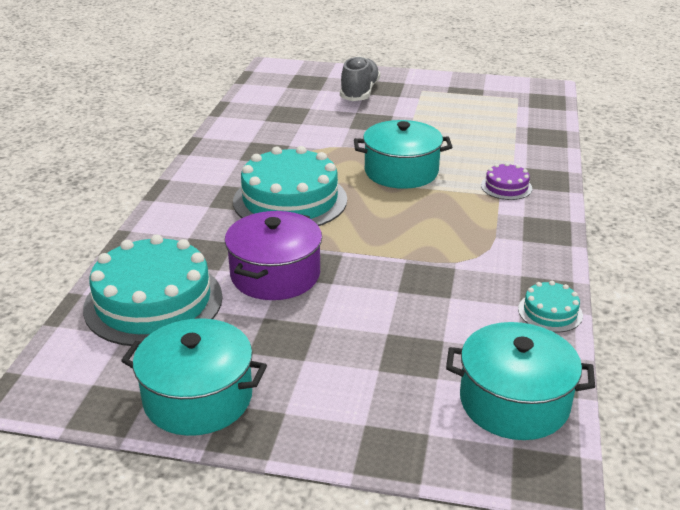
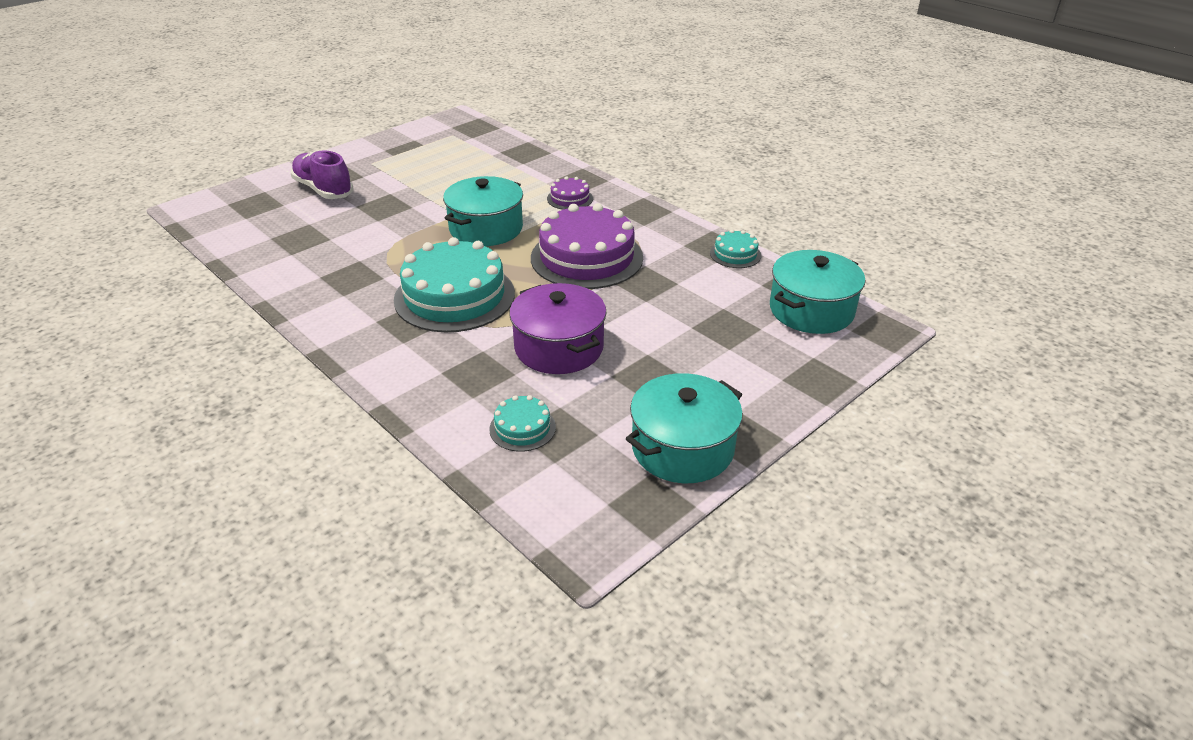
camera: 55 degrees left, 5 degrees up
(153, 302) = (522, 428): turquoise cake -> turquoise cake, size x0.46
(359, 92) = (323, 190): grey shoe -> purple shoe
(424, 233) = (586, 257): none -> purple cake

